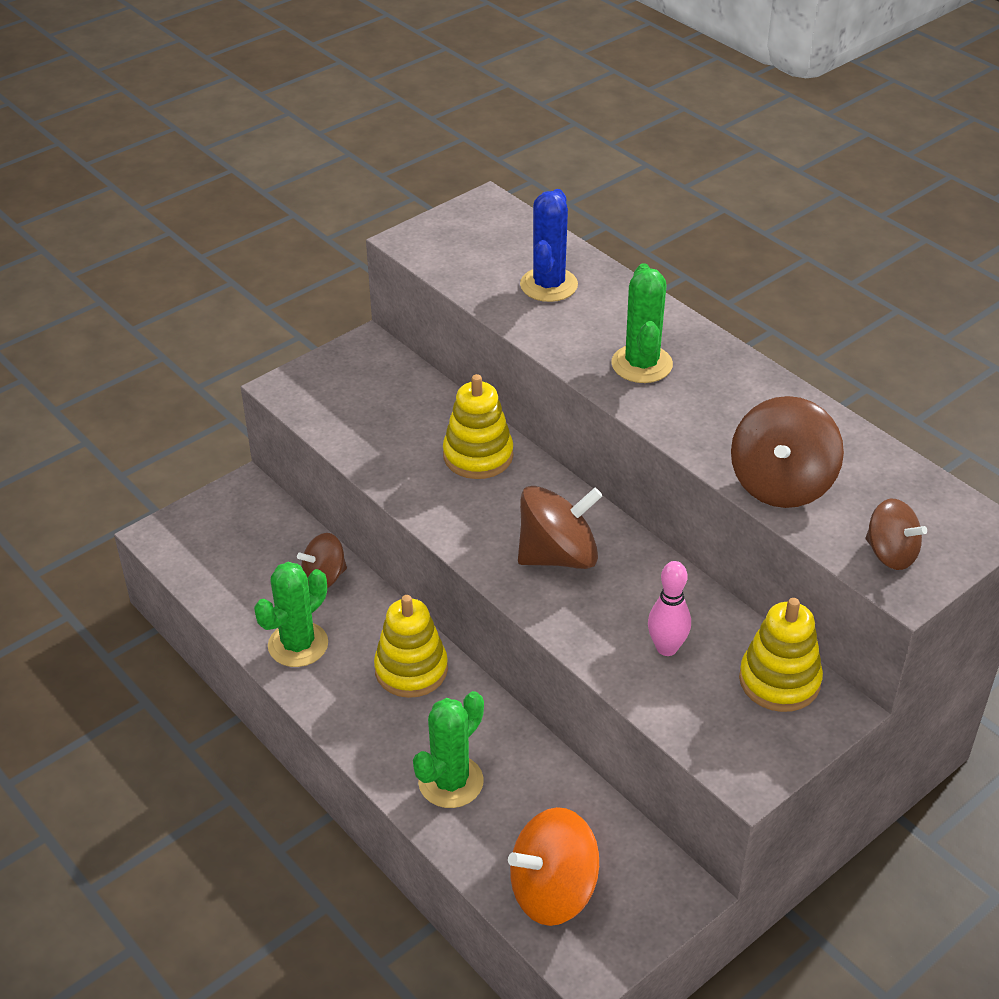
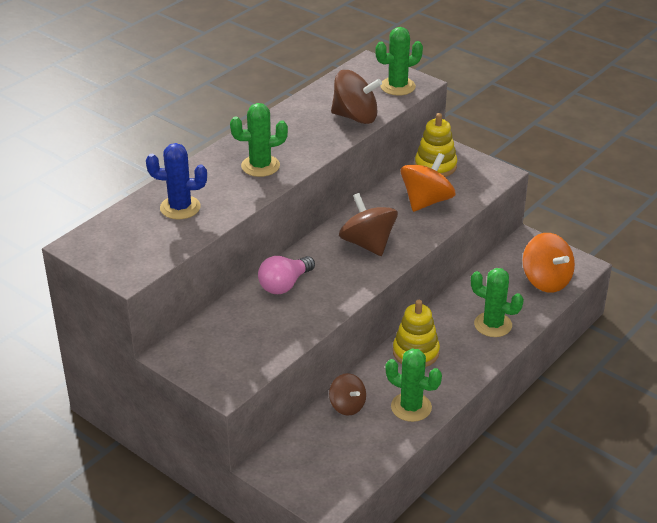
camera: 100 degrees left, 5 degrees down
(478, 456) = (284, 285): yellow stacking toy -> pink light bulb
(666, 648) = (426, 201): pink bowling pin -> orange spinning top
(890, 554) = (397, 86): brown spinning top -> green cactus

